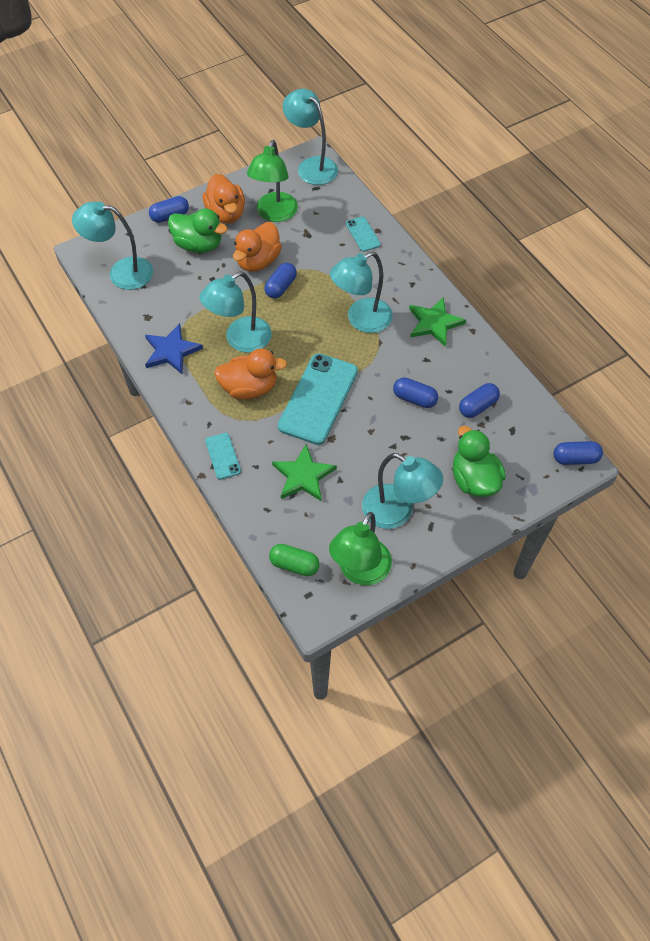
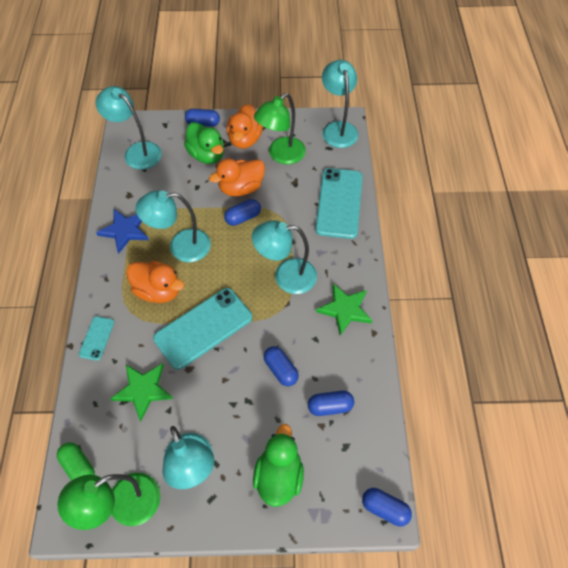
camera: 30 degrees right, 0 degrees up
(363, 234) = (339, 203): turquoise phone -> turquoise phone, size x2.09

